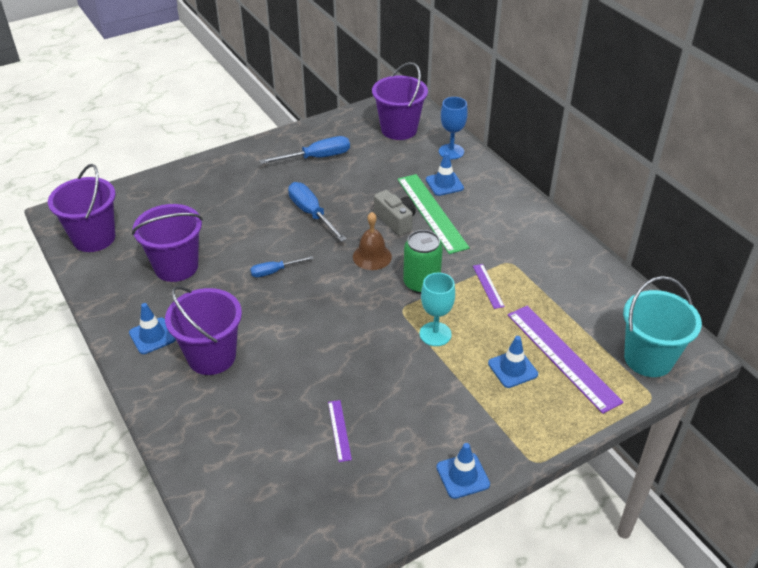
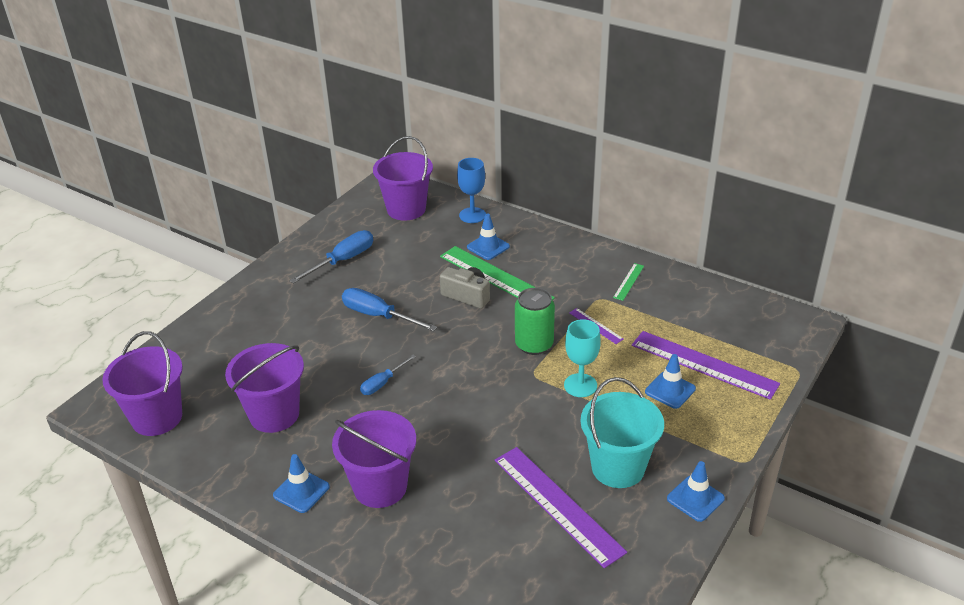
camera: 25 degrees left, 5 degrees down
(339, 430) = (557, 505): purple ruler -> purple ruler, size x2.17
(372, 256) = (469, 336): brown bell -> none
(548, 256) = (628, 281): none -> green ruler
(648, 358) = (773, 340): turquoise bucket -> turquoise bucket (618, 467)

